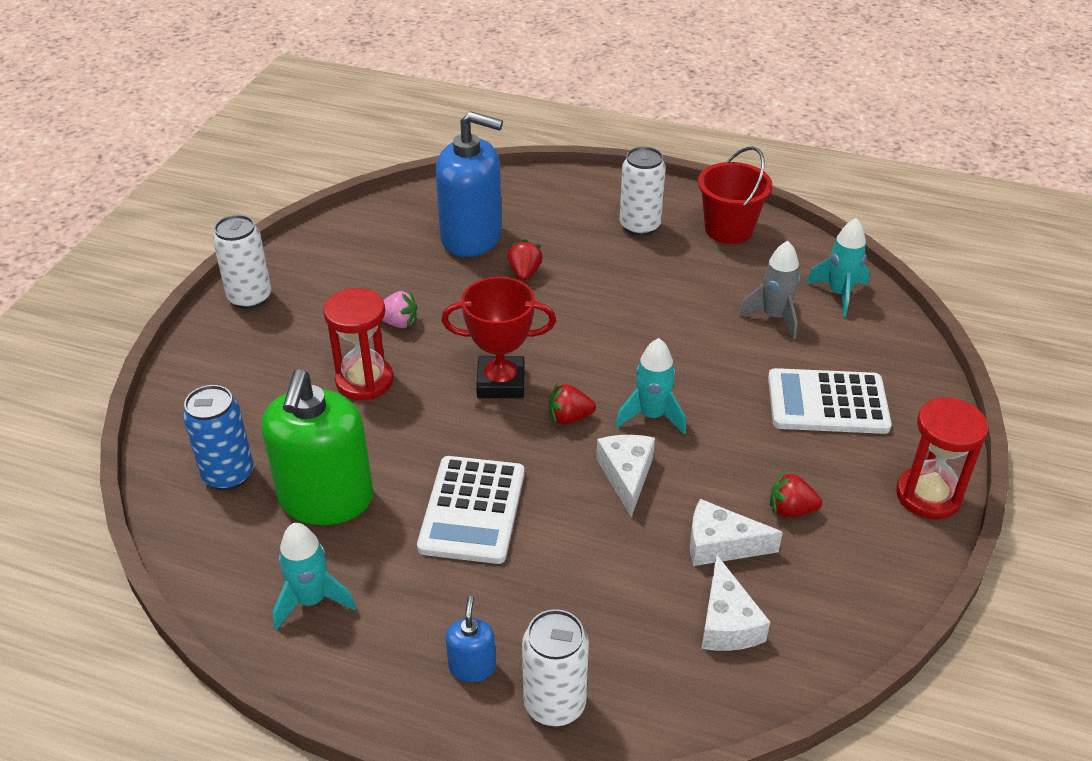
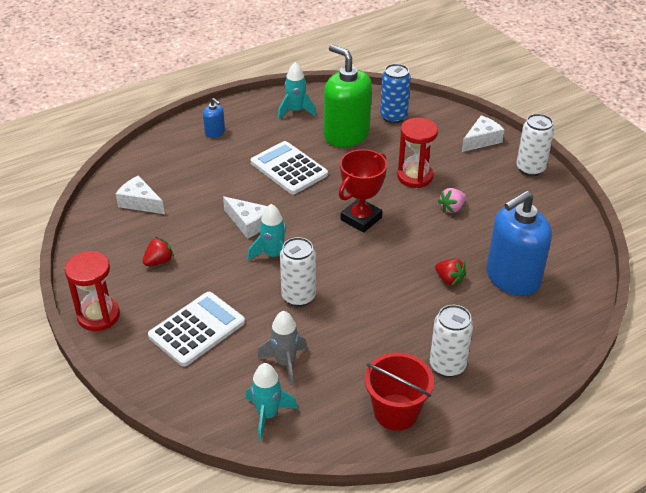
camera: 130 degrees right, 0 degrees up
(554, 704) = (173, 142): white can -> white can (298, 296)
(569, 418) = (307, 227): red strawberry -> none
(720, 545) = (174, 226): white cheese -> white cheese (481, 140)

